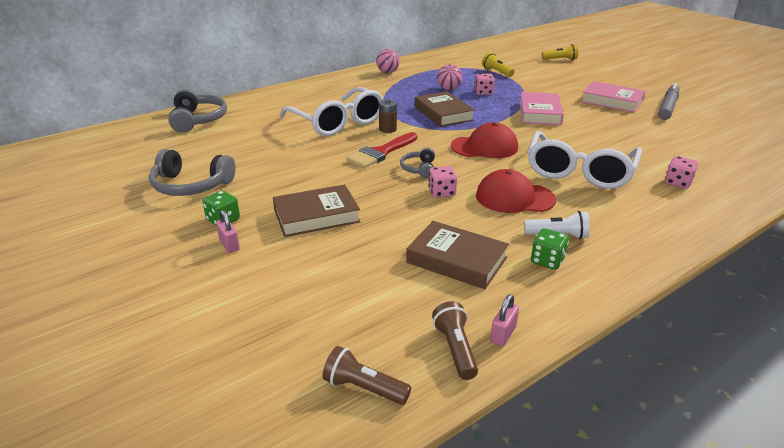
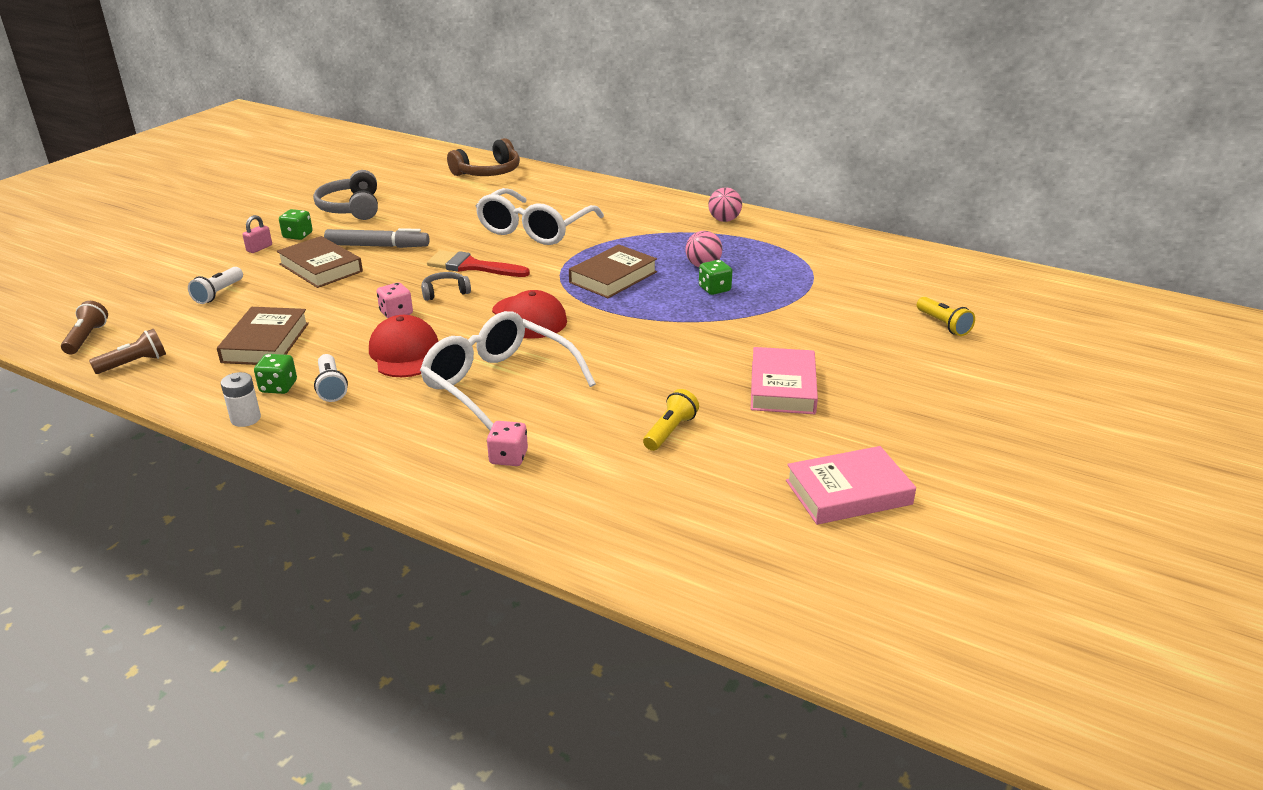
camera: 65 degrees right, 0 degrees up
(198, 120) = (488, 172): grey headphones -> brown headphones
(321, 279) = (218, 293): none -> white flashlight
(387, 129) = (537, 257): brown battery -> none
(483, 92) = (714, 289): pink dice -> green dice
(497, 72) = (812, 285): yellow flashlight -> yellow flashlight (670, 431)
(503, 334) = (155, 380): pink padlock -> none
(539, 113) = (674, 337): pink book -> pink book (848, 492)
(579, 171) = (498, 384): white glasses -> white glasses turned 45 degrees clockwise
(599, 283) = (245, 419): none -> white battery
(668, 107) = (808, 439): grey marker -> grey marker (377, 246)

